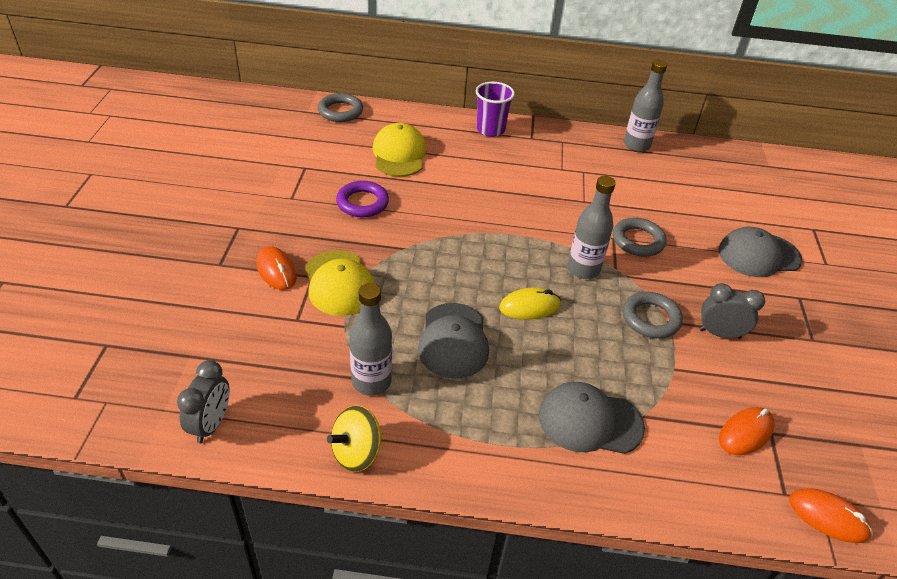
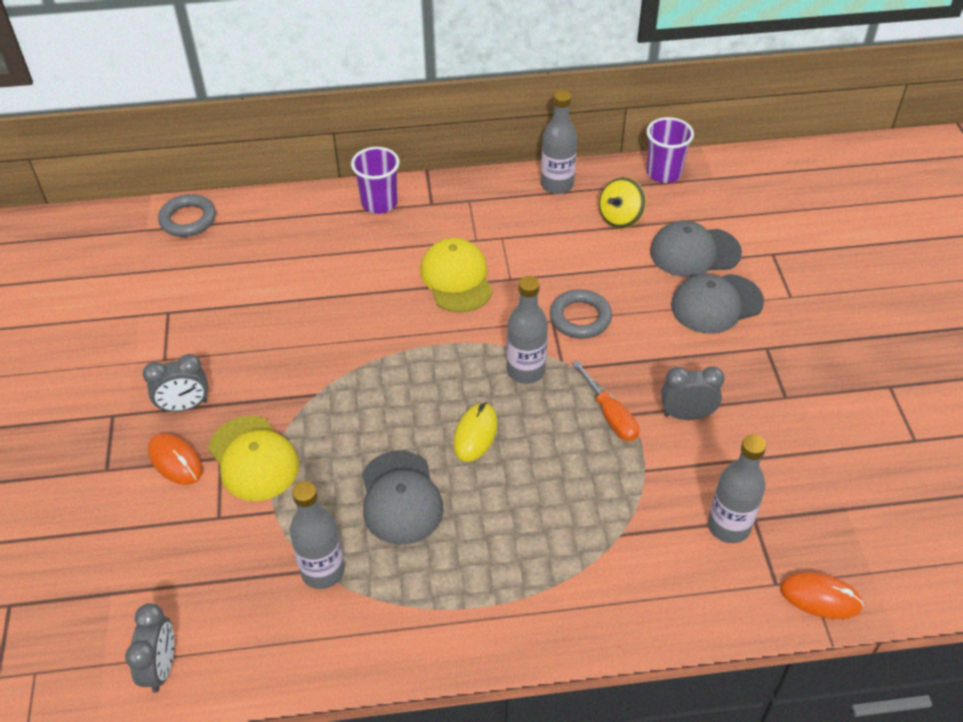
camera: 10 degrees left, 5 degrees up
(296, 234) = (185, 406): none -> grey clock
(356, 452) = (328, 657): yellow spinning top -> yellow spinning top (620, 218)
(362, 203) = (251, 345): purple ring -> none
(399, 154) = (277, 265): yellow cap -> yellow cap (456, 278)
(529, 306) = (475, 434): yellow mouse -> yellow mouse turned 45 degrees counterclockwise
(590, 421) = (566, 555): grey cap -> grey cap (694, 252)
(650, 318) = (610, 415): grey ring -> orange screwdriver
(727, 154) = (663, 173): none -> purple cup
(745, 433) = (728, 526): orange mouse -> grey bottle

